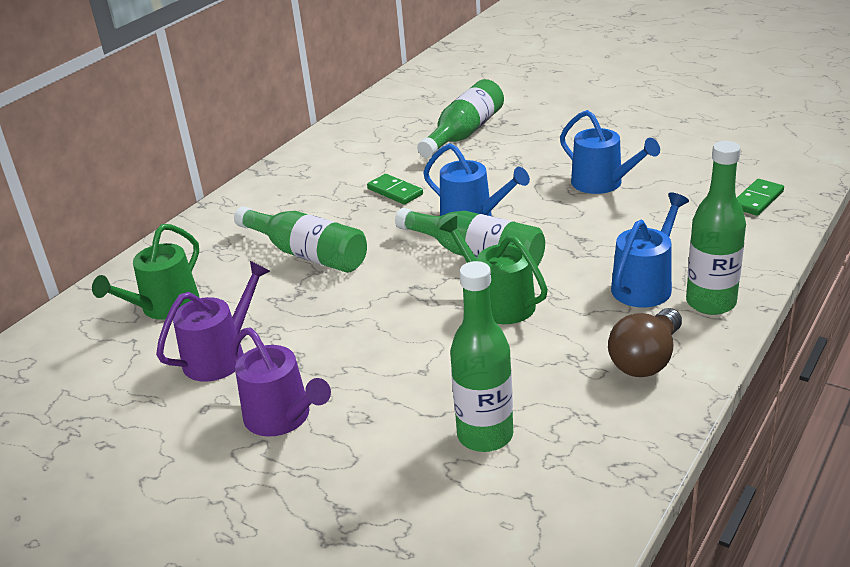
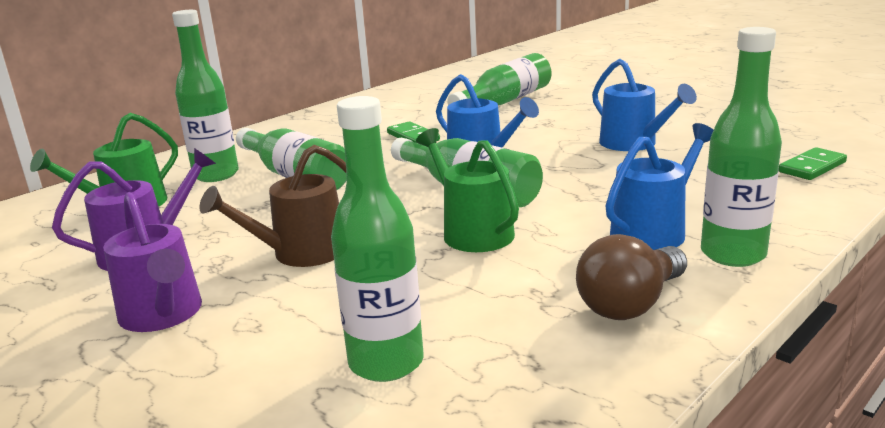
camera: 10 degrees right, 10 degrees down
(227, 260) = (216, 175): none -> green bottle
(363, 342) = (301, 253): none -> brown watering can

